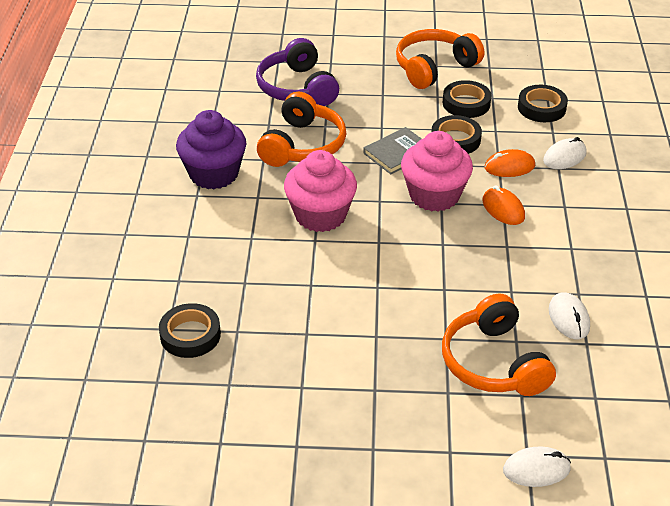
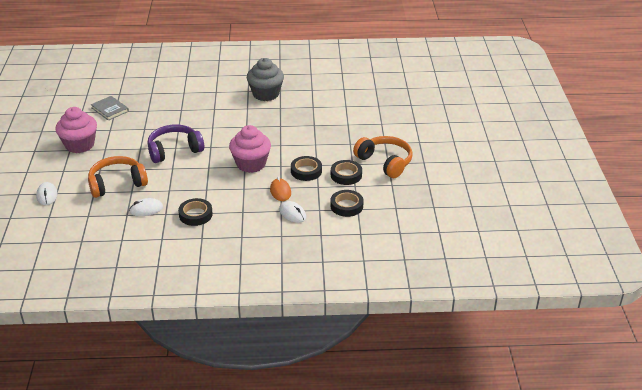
camera: 85 degrees right, 5 degrees down
(190, 335) = (147, 99): black tape -> black tape (195, 215)
(214, 174) = (266, 94): purple cupcake -> grey cupcake
(297, 88) = (351, 113): purple headphones -> purple headphones (174, 150)
(303, 145) = (294, 119): orange headphones -> none
(320, 215) = (232, 128): pink cupcake -> pink cupcake (79, 145)
(398, 153) = (290, 150): grey book -> grey book (110, 109)
(503, 209) = (239, 188): orange mouse -> none

